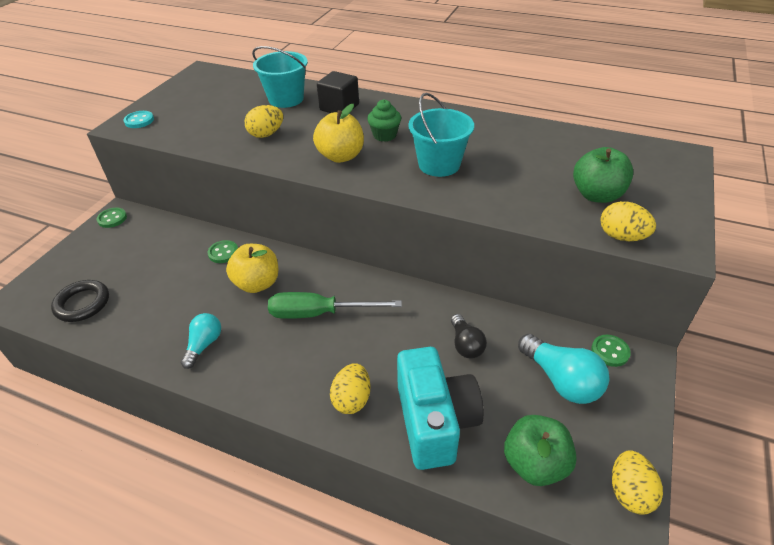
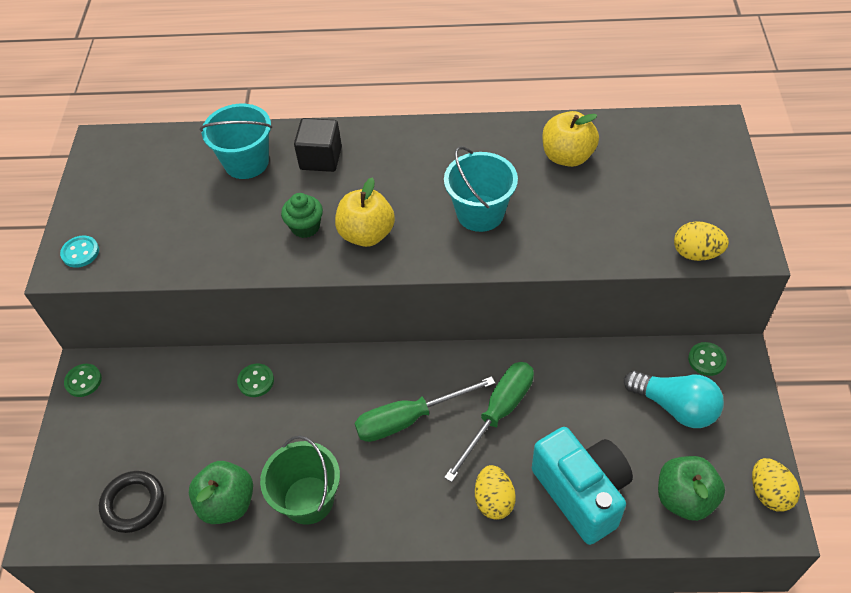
camera: 20 degrees left, 10 degrees up
(204, 345) = (308, 500): turquoise light bulb -> green bucket
(257, 283) = (320, 407): yellow apple -> yellow apple (567, 156)
(266, 134) = (259, 227): yellow egg -> none
(384, 135) = (398, 187): green cupcake -> green cupcake (305, 227)
(395, 333) = (498, 413): none -> green screwdriver
(465, 344) = (573, 401): black light bulb -> none
(596, 195) = (654, 207): green apple -> green apple (227, 503)

